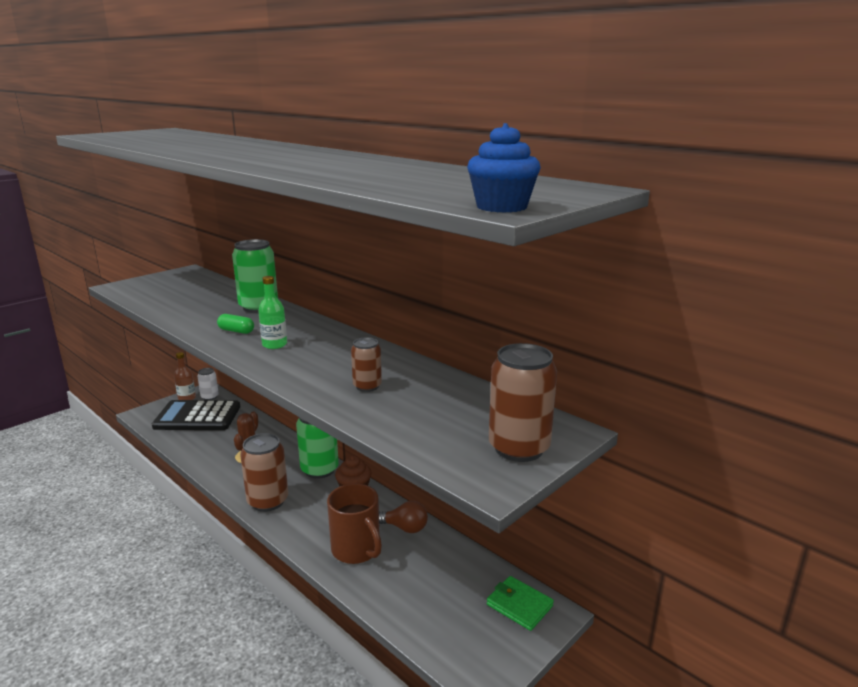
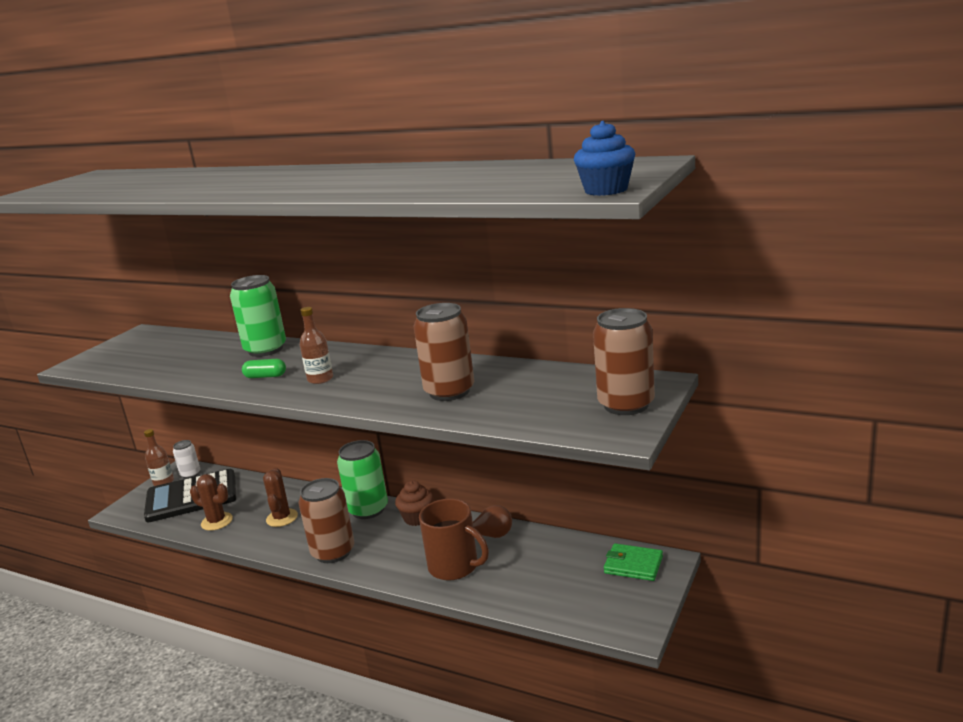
camera: 15 degrees left, 0 degrees up
(200, 444) = (217, 521): none -> brown cactus
(274, 345) = (320, 379): green bottle -> brown bottle
(367, 386) = (449, 392): brown can -> brown can, size x1.79

